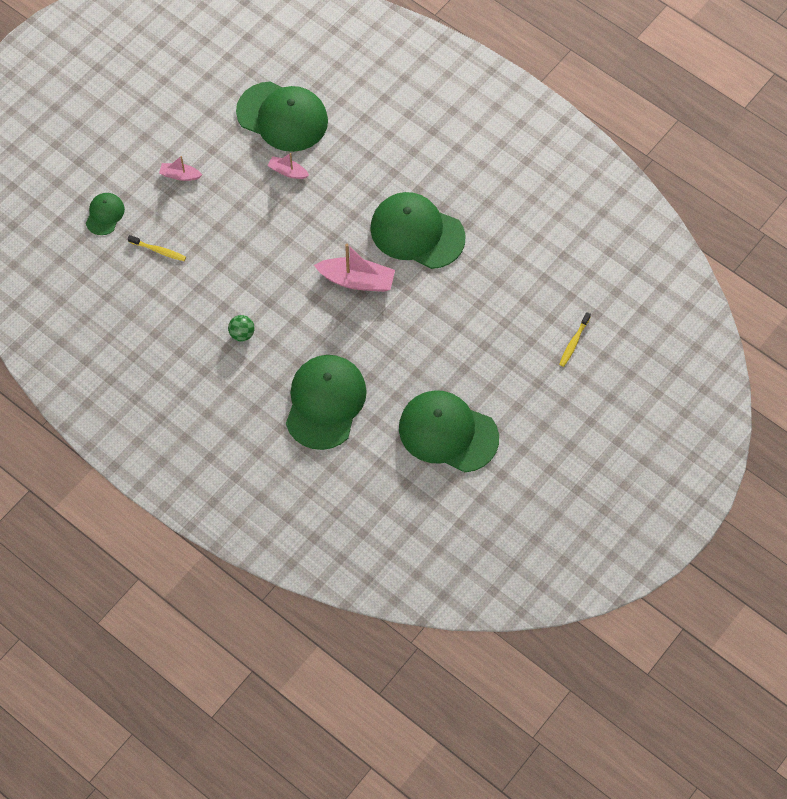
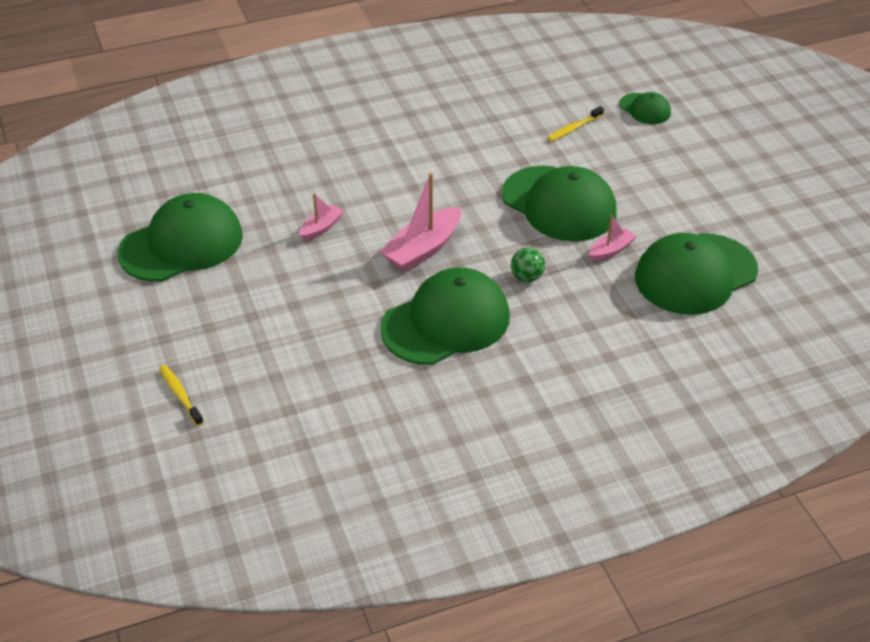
camera: 120 degrees right, 20 degrees down
(180, 175) = (661, 171): pink boat -> pink boat (321, 228)
(242, 334) = (429, 148): green ball -> green ball (526, 277)
(325, 402) = (301, 174): green cap -> green cap (559, 204)

